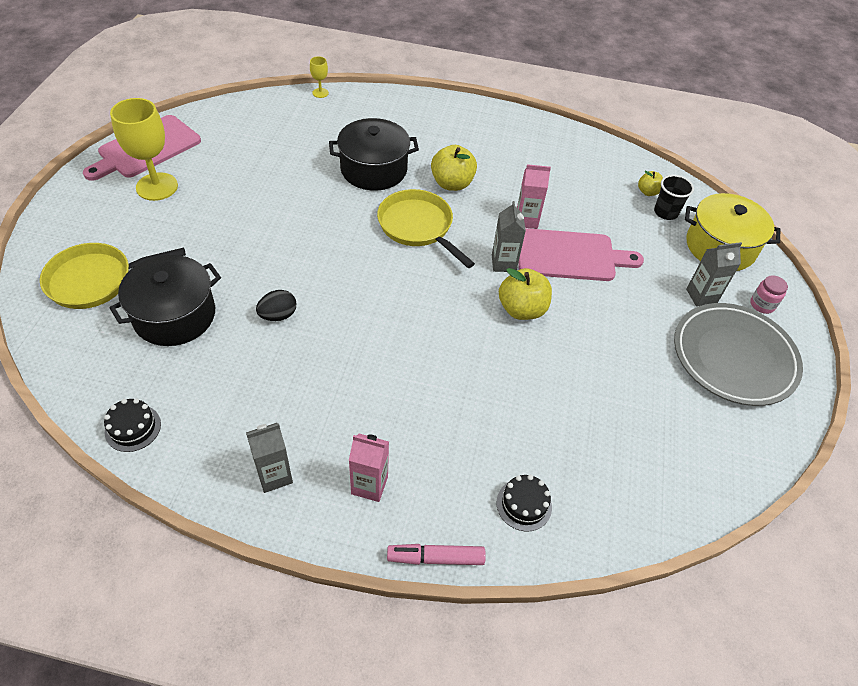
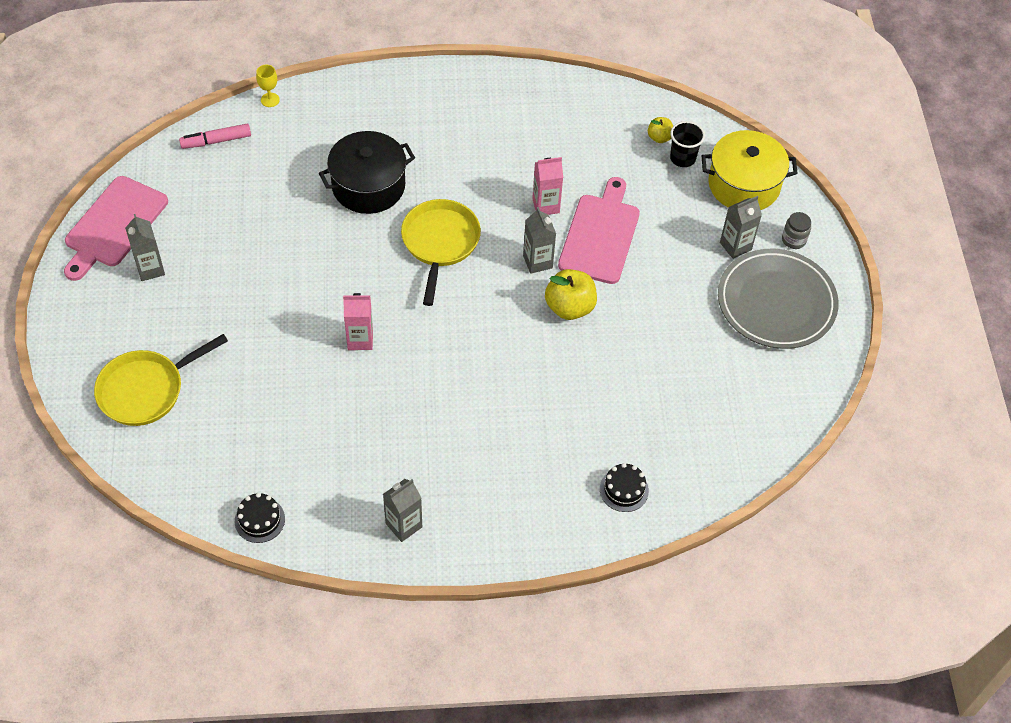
camera: 15 degrees left, 5 degrees up
(157, 187) = (150, 269): yellow goblet -> grey carton
(174, 315) = (242, 404): black pot -> none
(278, 315) = (341, 377): black egg -> none
(369, 485) = (488, 510): pink carton -> pink carton (360, 339)
(418, 227) = (440, 243): yellow pan -> yellow pan turned 60 degrees clockwise
(436, 558) = (565, 553): pink marker -> pink marker (216, 141)
(452, 183) = (456, 181): yellow apple -> none
(570, 256) = (600, 235): pink cutting board -> pink cutting board turned 60 degrees counterclockwise
(762, 305) = (793, 240): pink jar -> grey jar

